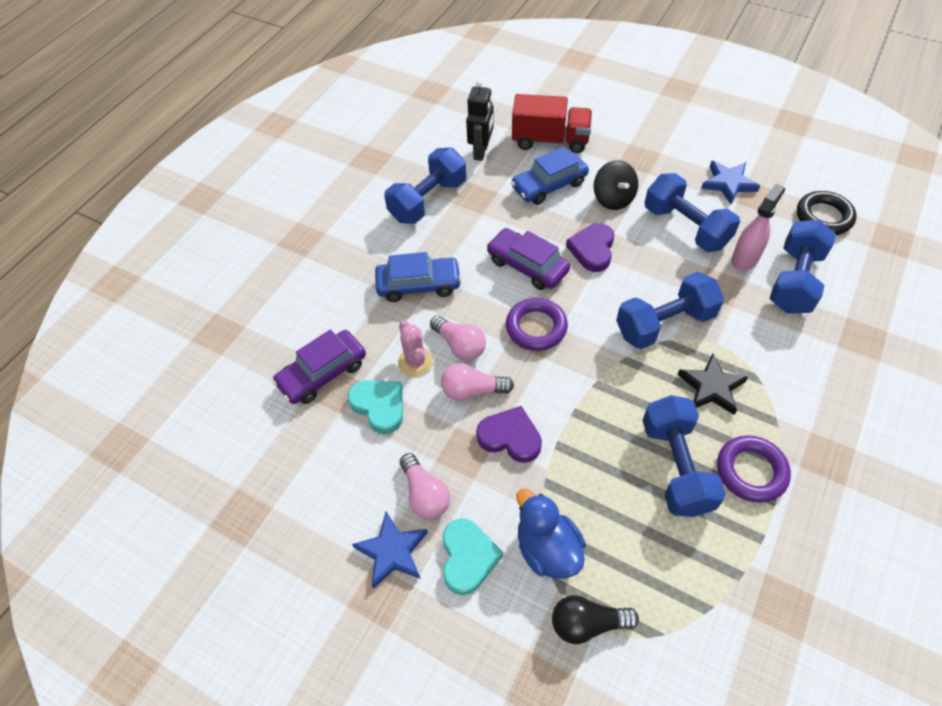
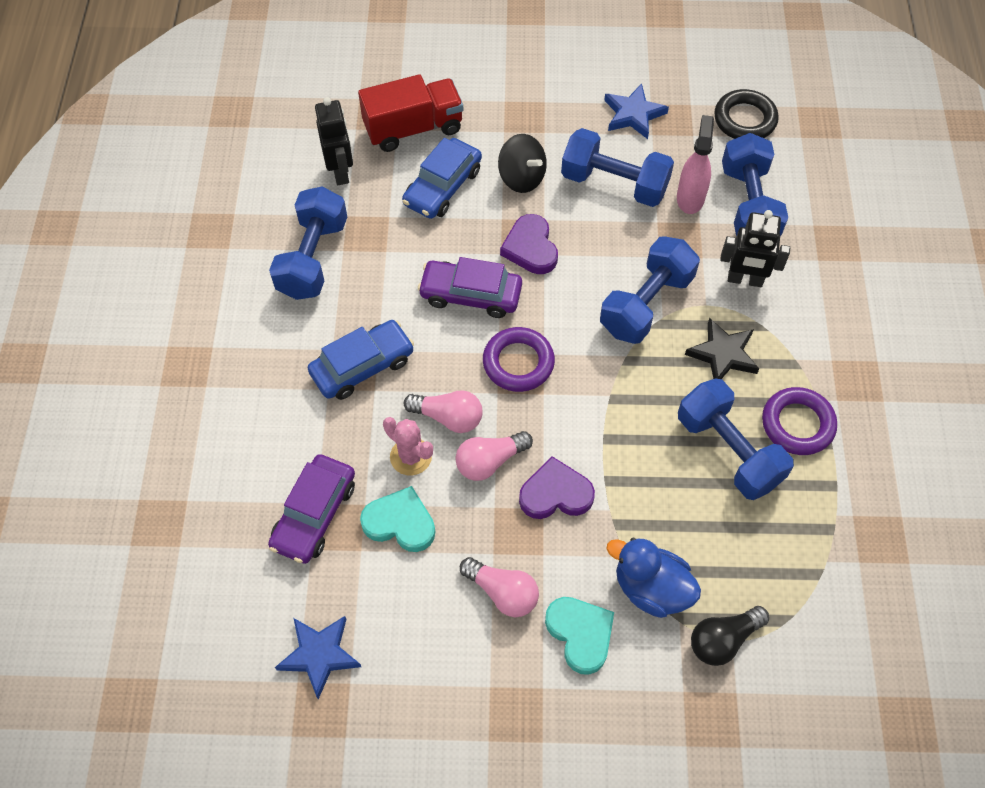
camera: 30 degrees left, 5 degrees up
(392, 551) = (503, 665): blue star -> blue star (319, 655)
(761, 337) = (745, 280): none -> black robot

